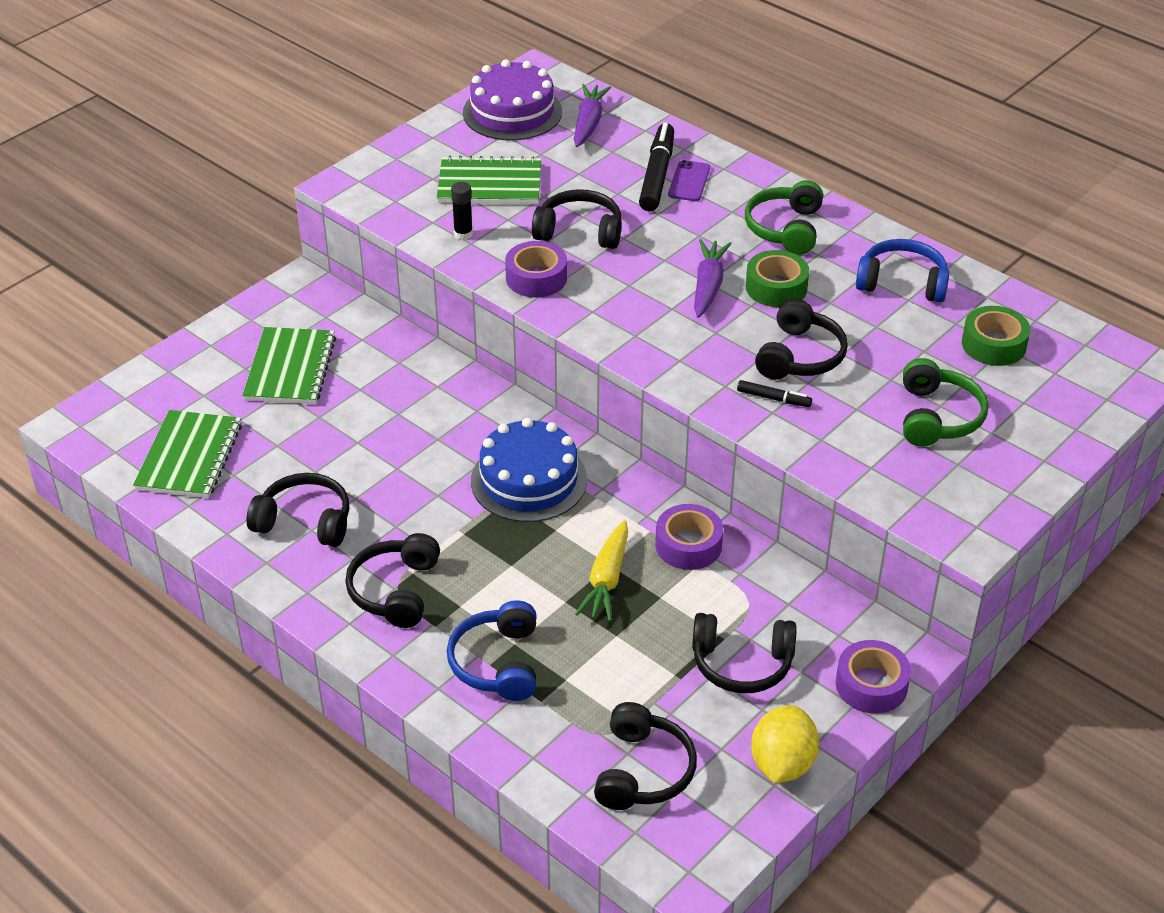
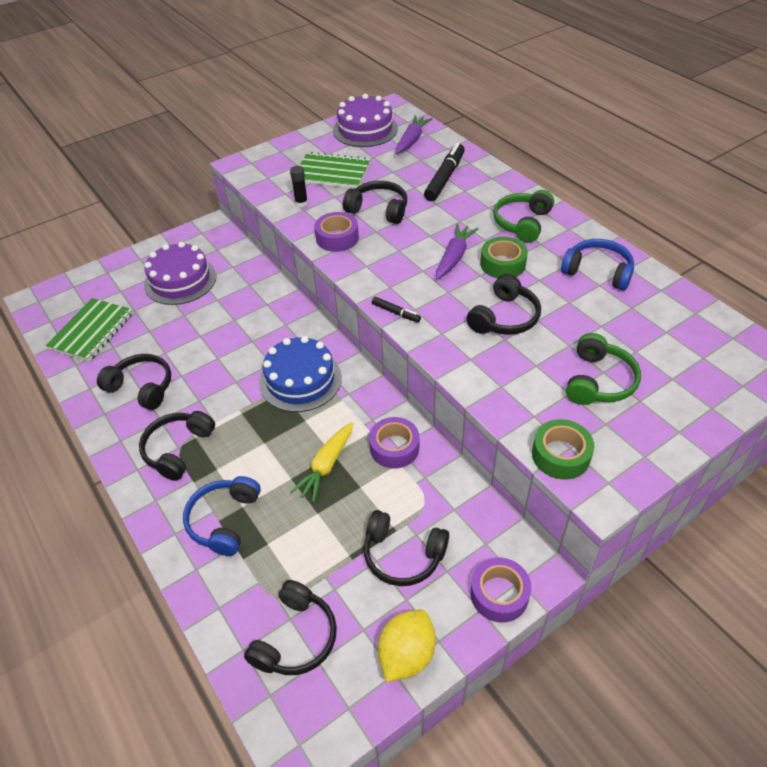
camera: 15 degrees right, 5 degrees up
(290, 368) = (180, 280): green notebook -> purple cake
(689, 181) = (465, 184): purple phone -> none
(773, 398) = (474, 348): black marker -> black marker (396, 313)
(993, 345) = (658, 328): green tape -> green tape (560, 455)

